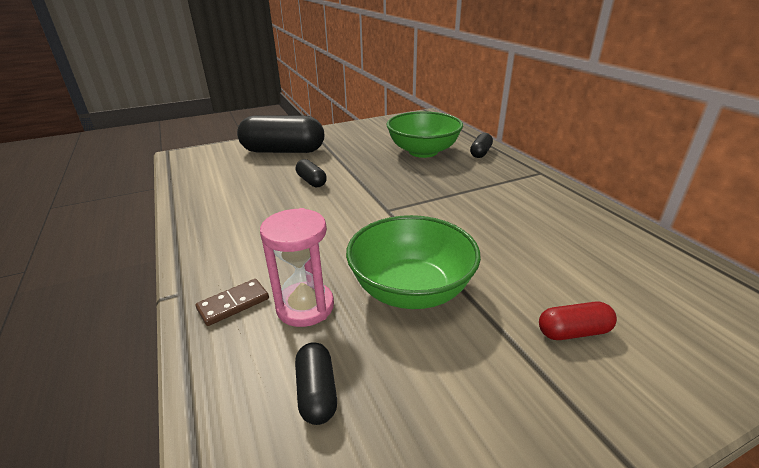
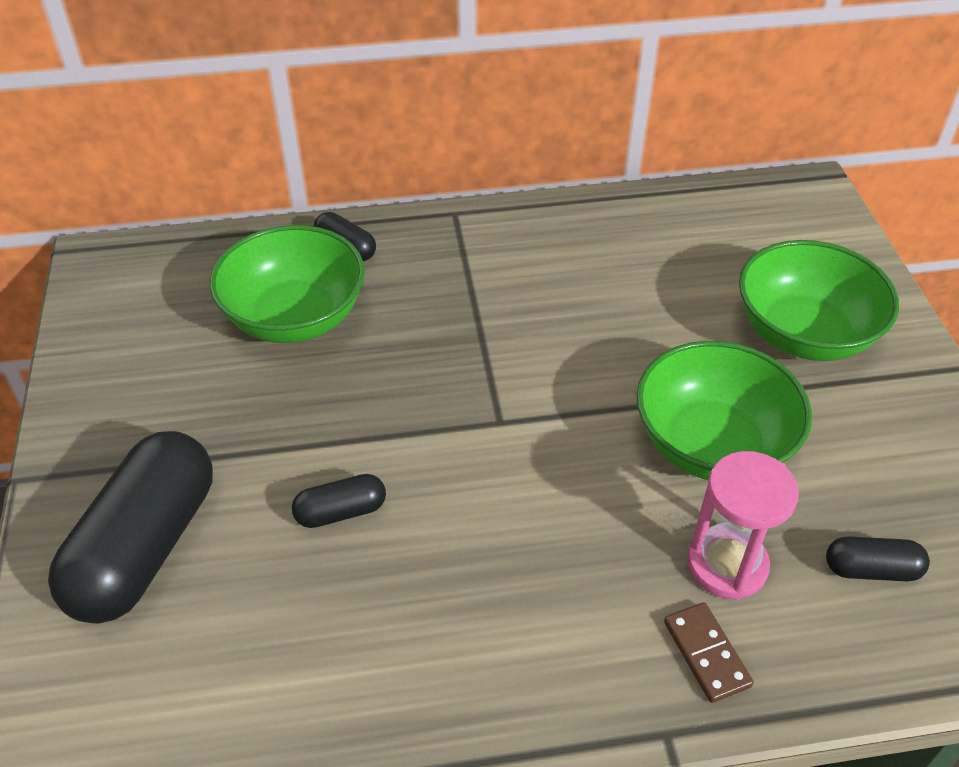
camera: 75 degrees left, 15 degrees up
(573, 332) = (803, 334): red capsule -> green bowl

